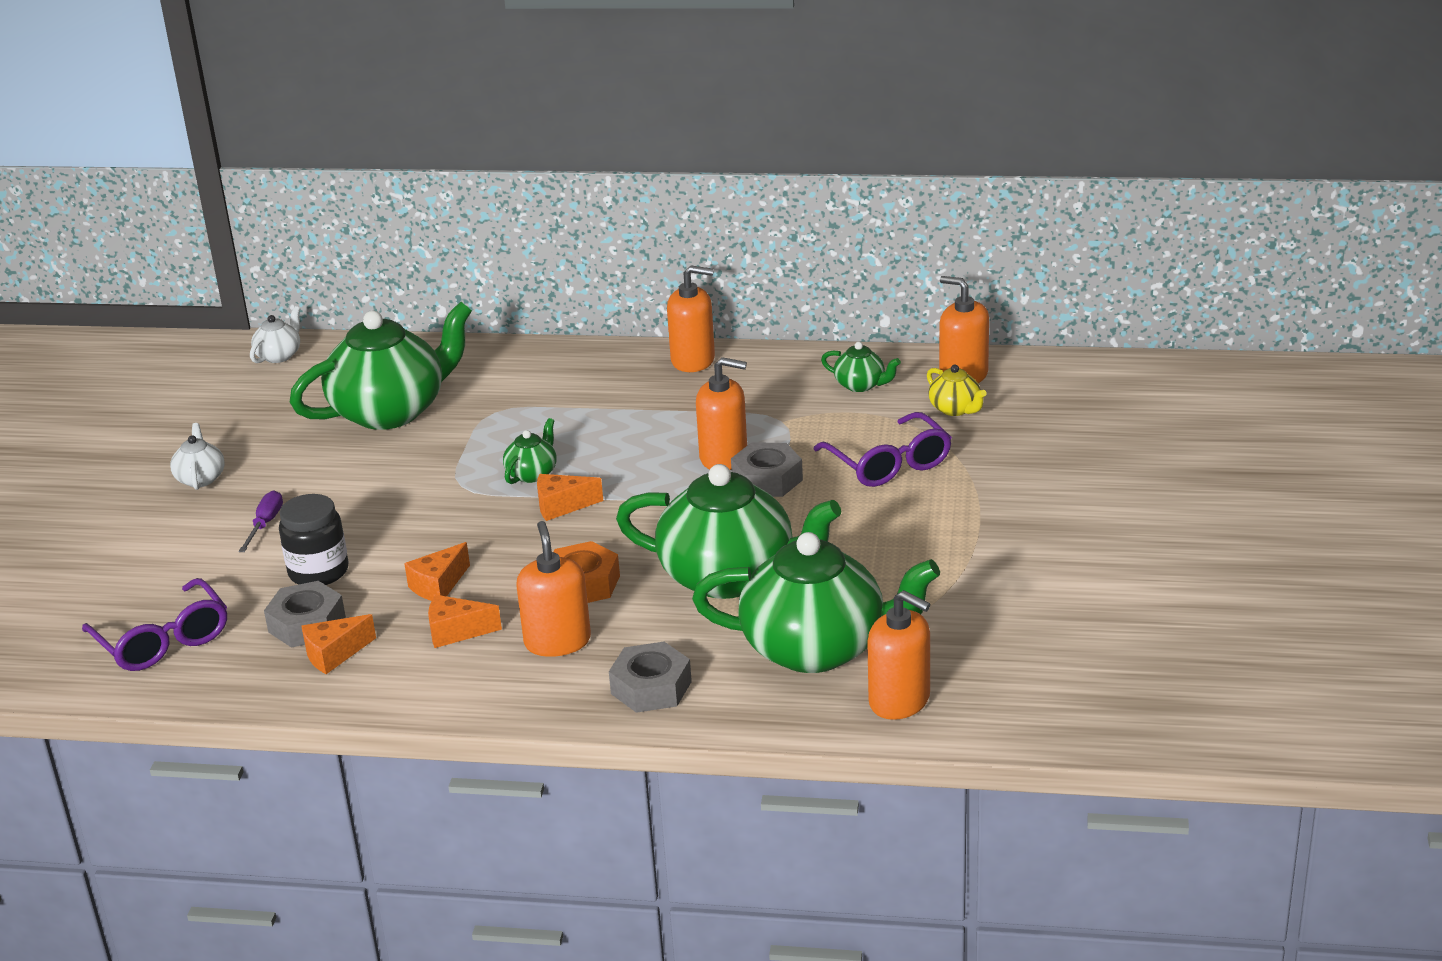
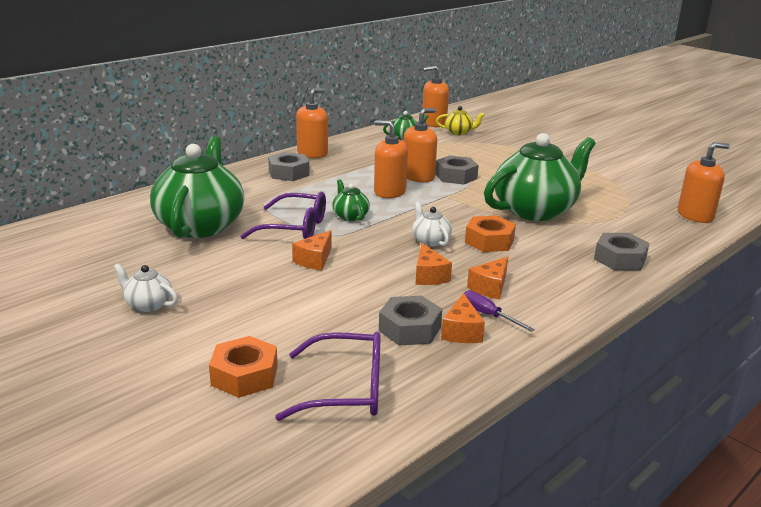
camera: 55 degrees left, 5 degrees down
(135, 584) = (245, 375): none -> orange nut
(265, 524) = (256, 302): purple screwdriver -> purple screwdriver (488, 315)
(279, 355) = (52, 231): white teapot -> white teapot (430, 241)
(318, 572) = (350, 304): black jar -> none
(557, 641) = (541, 265): orange soap dispenser -> orange soap dispenser (389, 192)
(562, 506) = (398, 220): orange cheese -> orange cheese (314, 260)
(604, 380) = (289, 173): none -> grey nut
(817, 649) = (628, 215): green teapot -> none
(889, 464) = (484, 154): purple glasses -> purple glasses (295, 228)

